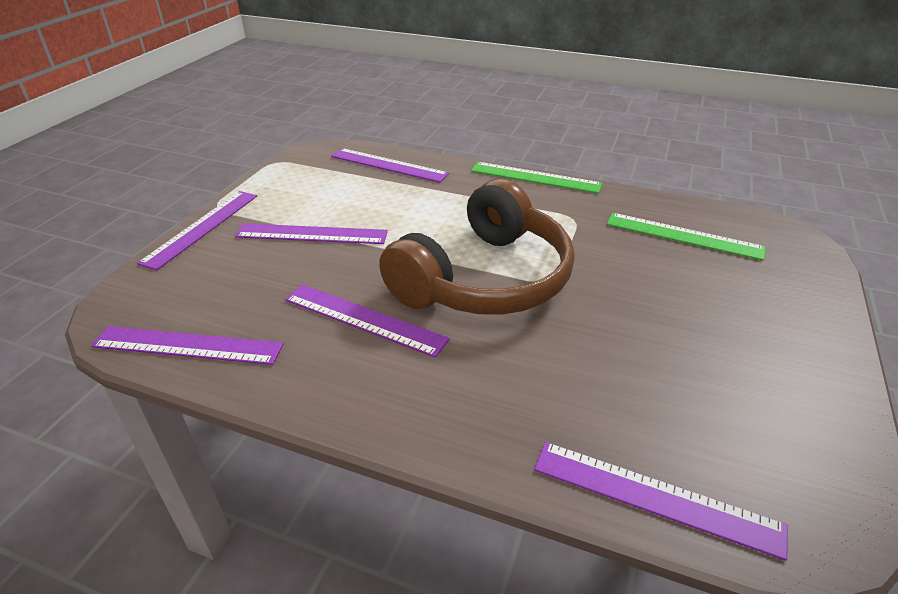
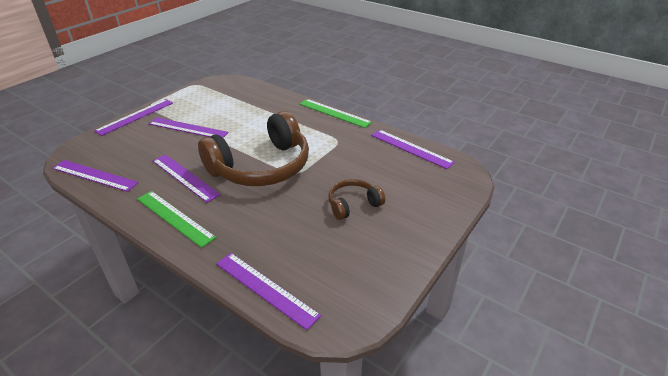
camera: 15 degrees right, 0 degrees up
(388, 165) = (255, 94): purple ruler -> purple ruler (411, 148)
(678, 315) = (353, 204): none -> brown headphones
(683, 236) = (395, 161): green ruler -> green ruler (174, 217)

